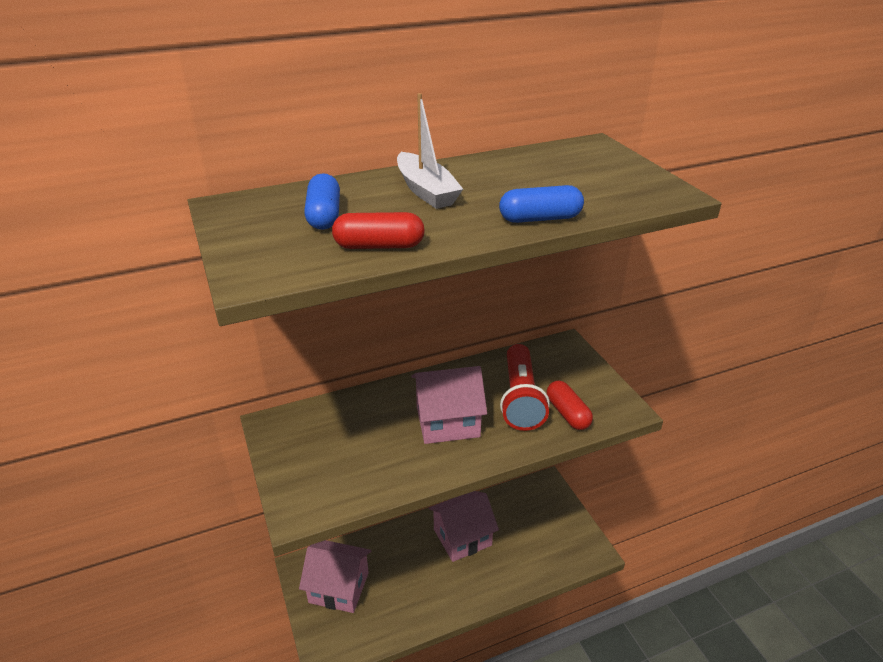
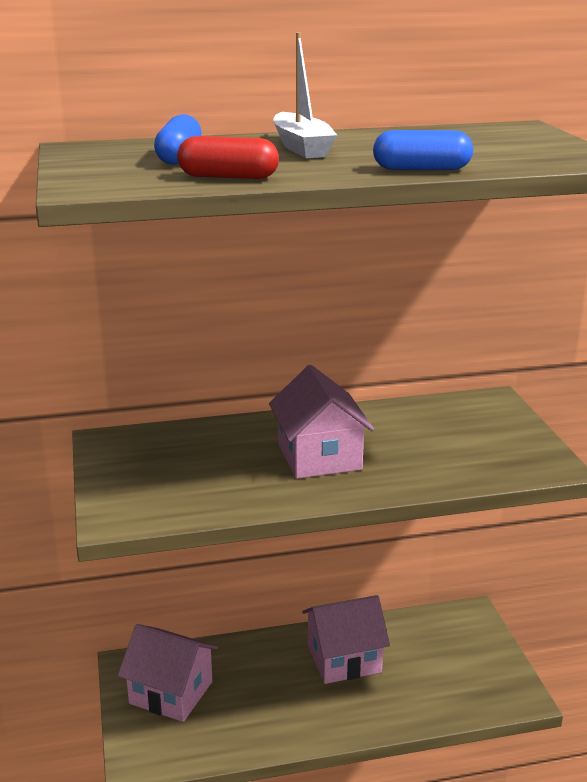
camera: 10 degrees right, 10 degrees down
(447, 421) = (319, 457): pink house -> pink house turned 75 degrees clockwise
(521, 399) = (418, 444): red flashlight -> none
(567, 413) = (475, 463): red capsule -> none

